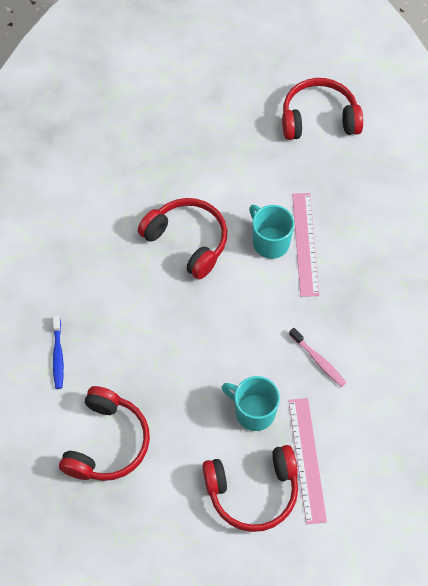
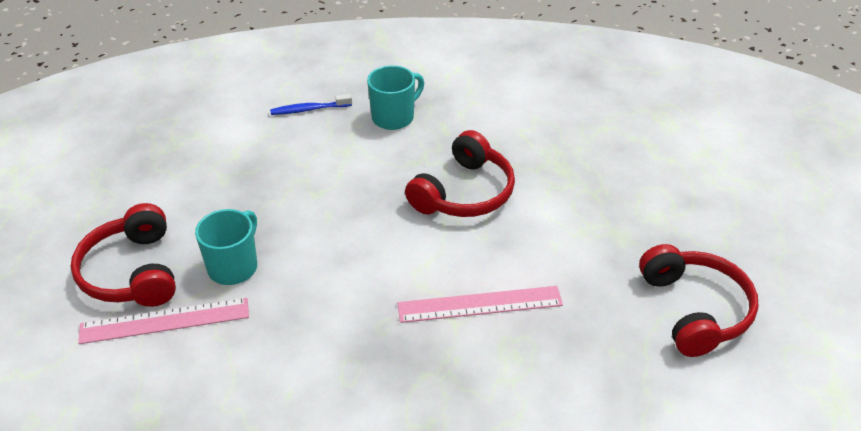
camera: 85 degrees right, 20 degrees down
(107, 442) = (207, 152): red headphones -> none
(270, 242) = (476, 268): turquoise mug -> turquoise mug (394, 117)
(318, 360) = (302, 326): pink toothbrush -> none

